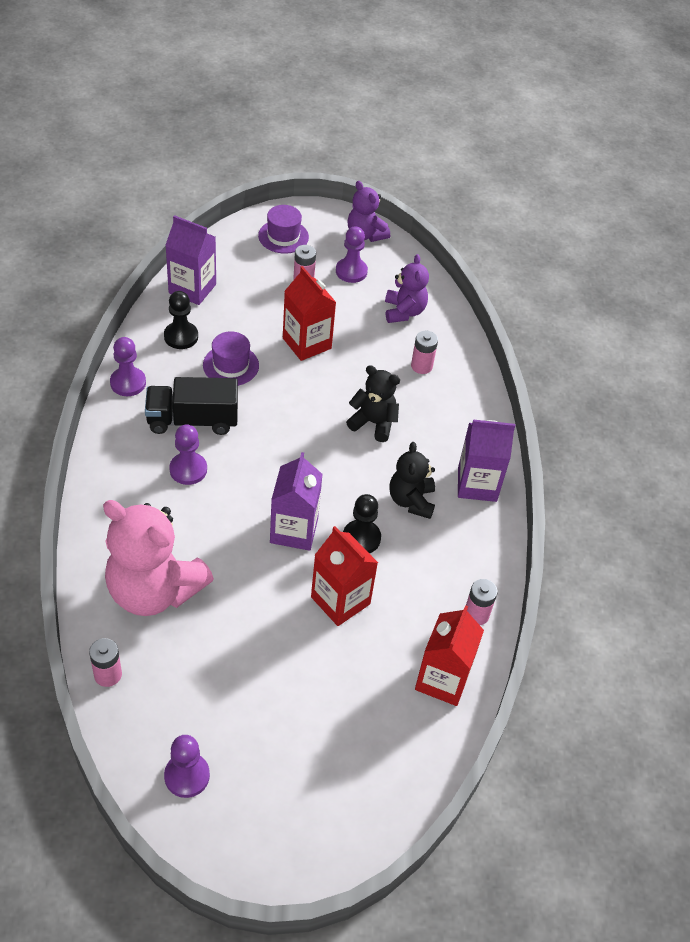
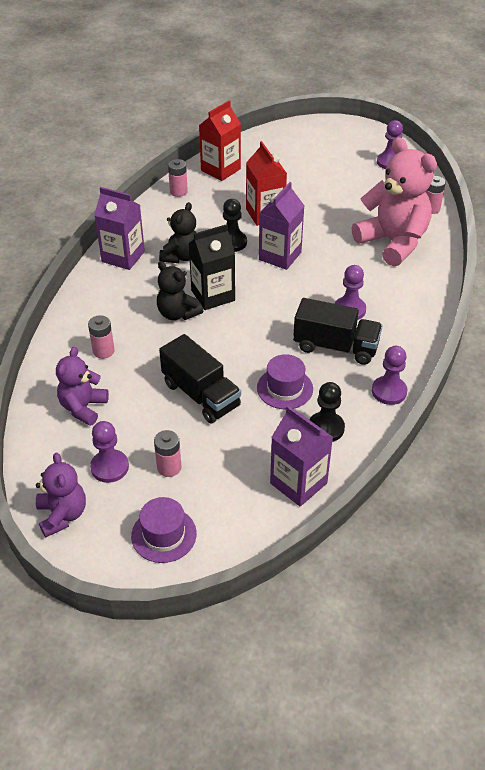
camera: 155 degrees left, 5 degrees down
(307, 343) = (201, 395): red carton -> black truck
(347, 454) = (213, 295): none -> black carton

